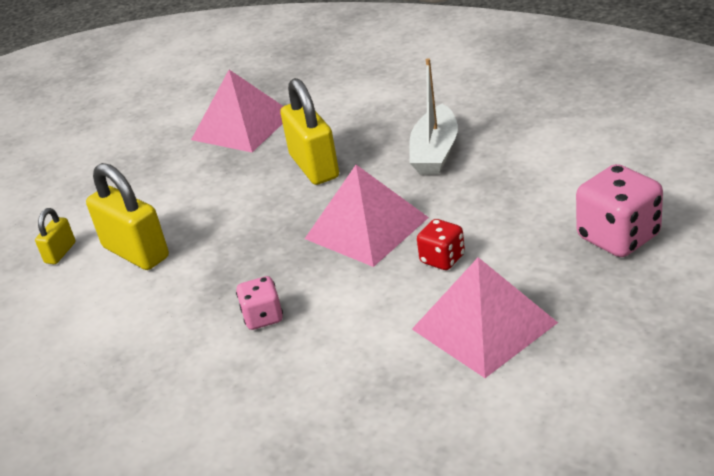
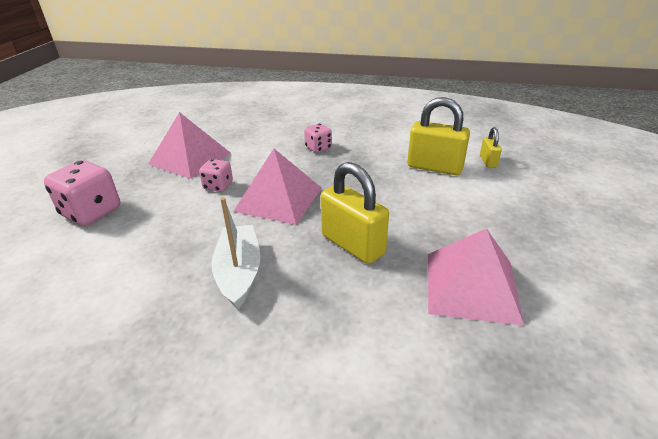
camera: 155 degrees right, 0 degrees up
(442, 259) = (218, 186): red dice -> pink dice

